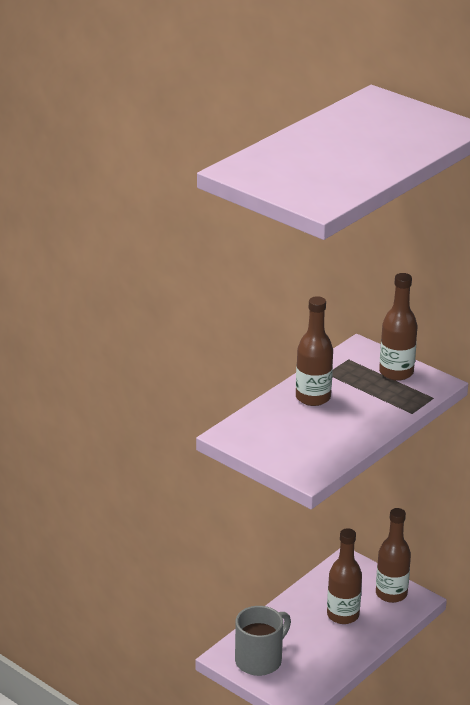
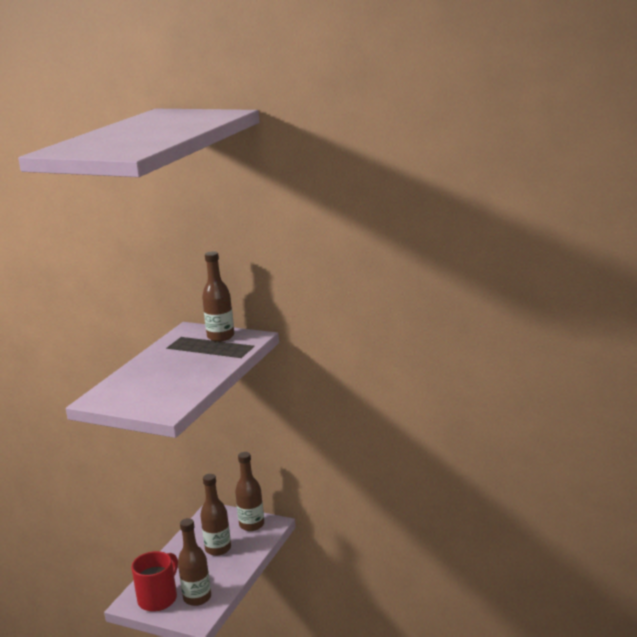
camera: 15 degrees left, 10 degrees down
(260, 660) = (158, 598): grey mug -> red mug
(313, 397) = (158, 363): brown bottle -> brown bottle (197, 598)

